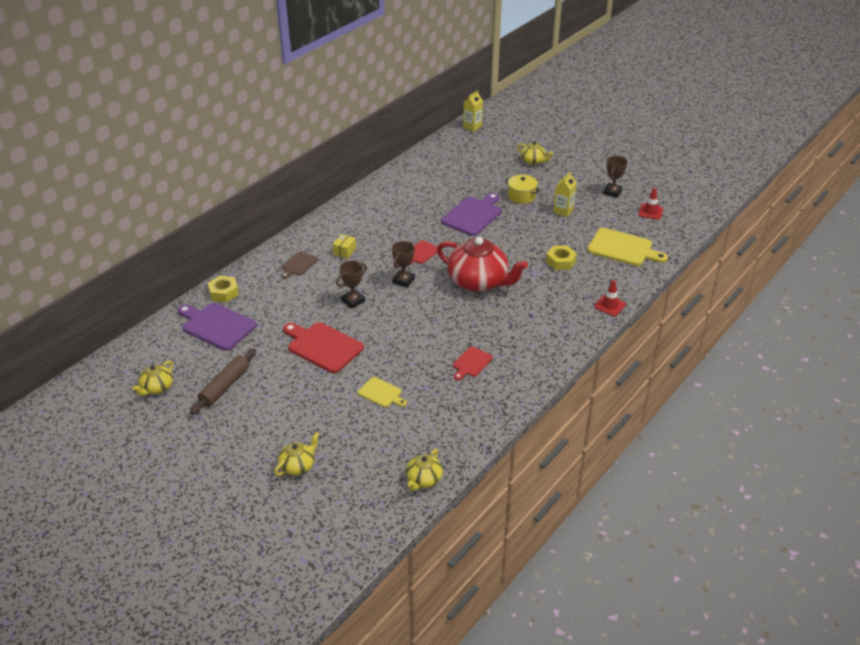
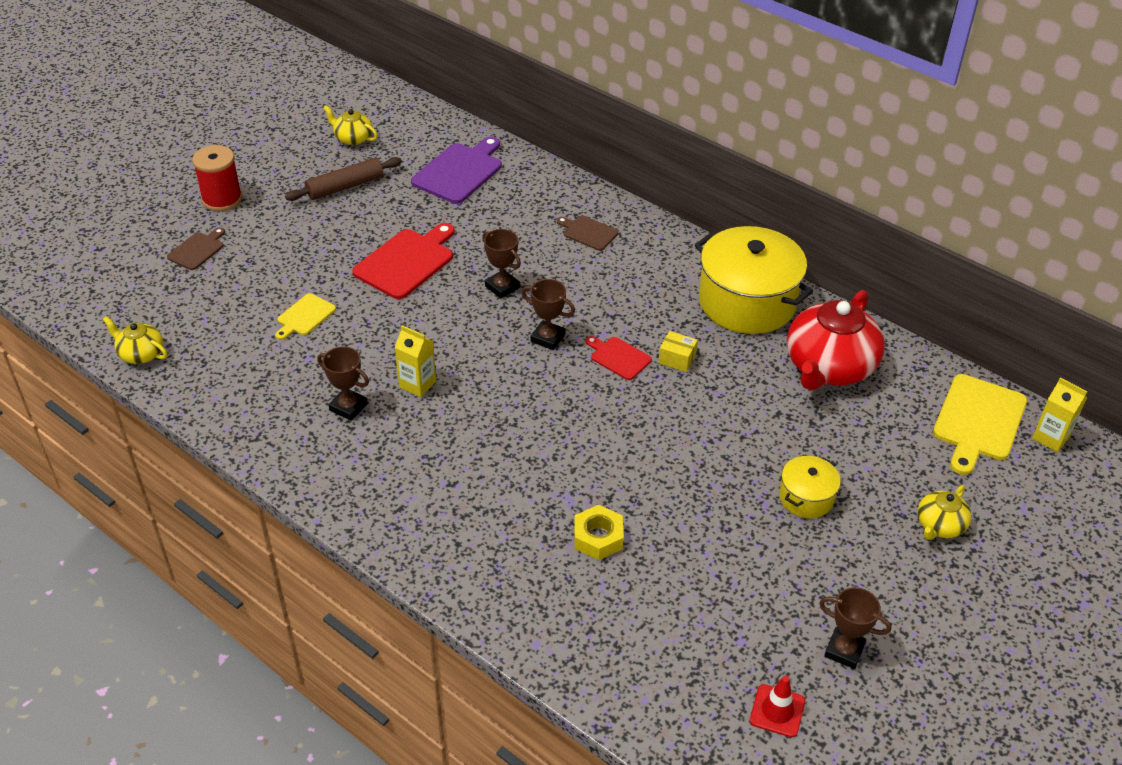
camera: 90 degrees right, 5 degrees up
(224, 293) = (526, 172): yellow nut -> none
(225, 386) = (345, 187): brown rolling pin -> brown rolling pin turned 60 degrees counterclockwise
(230, 460) = (222, 199): none -> red spool
(298, 466) = (197, 250): yellow teapot -> brown cutting board
(344, 251) = (621, 276): yellow box -> yellow box (677, 359)
(371, 206) = (747, 302): none -> yellow pot
(471, 363) = (348, 407): red cutting board -> brown trophy
(473, 215) = (734, 425): purple cutting board -> none
(479, 282) = (542, 424): red teapot -> red teapot (829, 367)
(563, 211) = (763, 558): yellow carton -> yellow carton (417, 384)
(609, 305) = (468, 595): red traffic cone -> none
(623, 248) = (642, 641): yellow cutting board -> yellow cutting board (978, 421)

